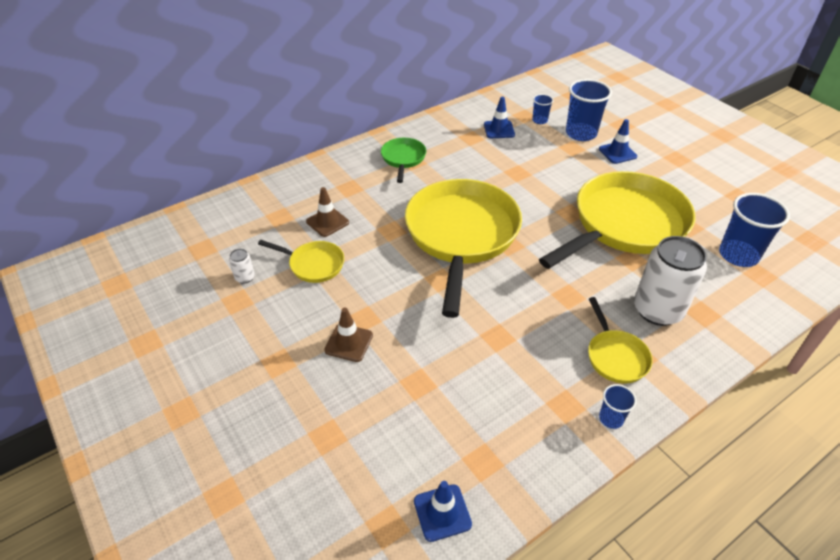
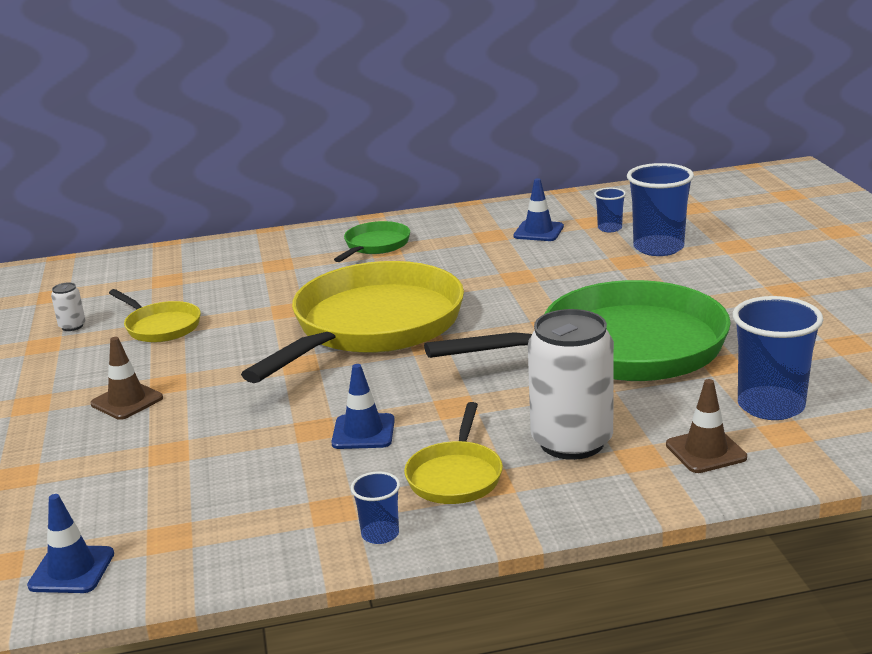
camera: 25 degrees right, 20 degrees down
(327, 222) = (217, 291): brown traffic cone -> brown traffic cone (706, 451)
(617, 153) = (694, 273): blue traffic cone -> blue traffic cone (363, 432)
(625, 224) = (621, 348): yellow pan -> green pan

